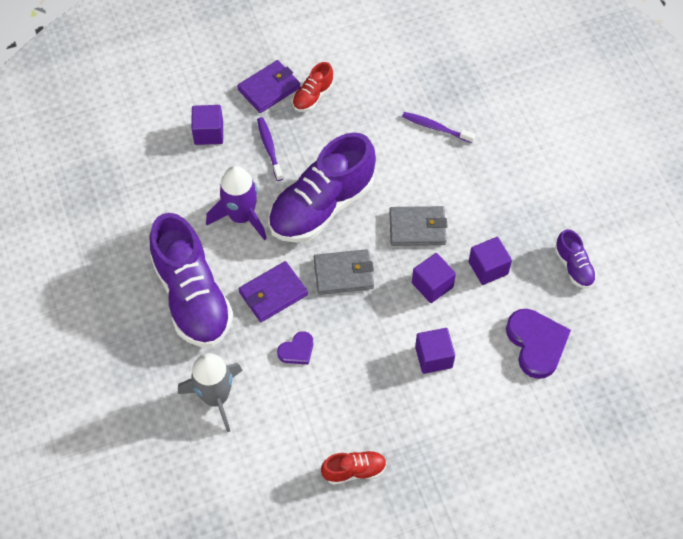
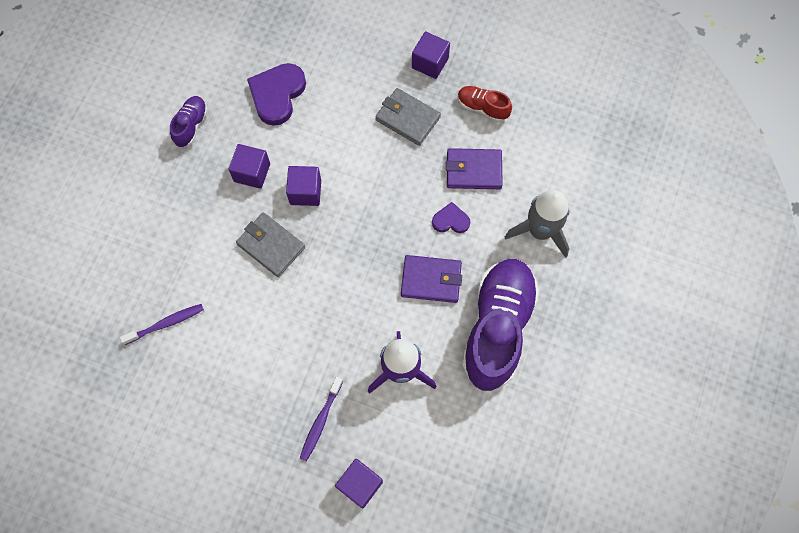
camera: 140 degrees left, 10 degrees up
(269, 89) = (265, 490): purple wallet -> purple wallet (473, 170)
(313, 96) = (235, 446): red shoe -> none
(322, 206) = (327, 326): purple shoe -> none
(343, 274) = (363, 253): grey wallet -> grey wallet (407, 118)
(433, 357) = (357, 140): purple cube -> purple cube (430, 63)
(436, 128) = (166, 323): purple toothbrush -> purple toothbrush turned 90 degrees counterclockwise

